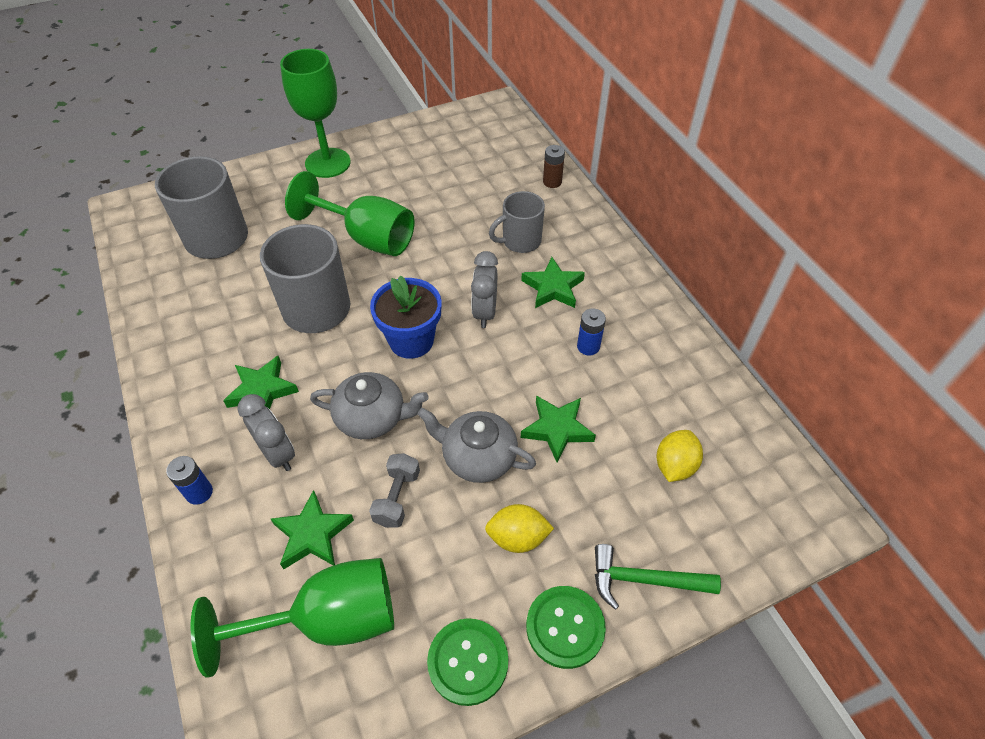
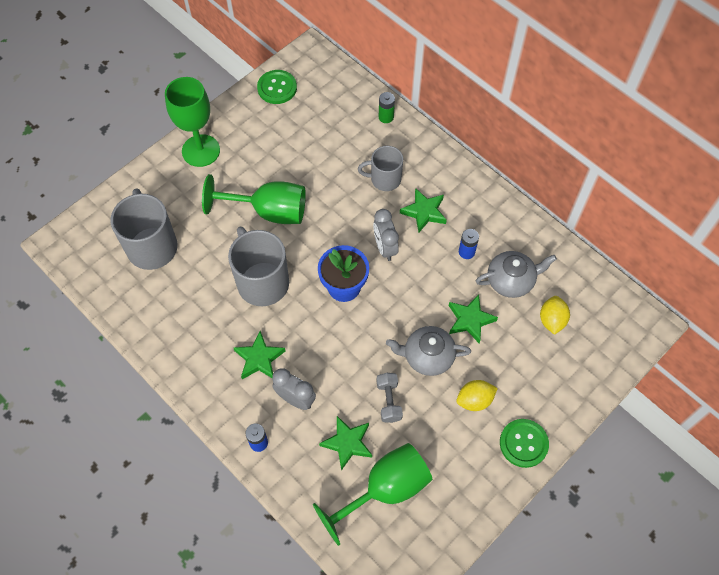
camera: 20 degrees left, 10 degrees up
(372, 417) = (345, 352): grey teapot -> grey teapot (511, 280)
(468, 662) = (477, 483): green button -> green button (277, 88)
(520, 241) = (384, 179): grey mug -> grey mug turned 45 degrees clockwise
(552, 182) = (386, 117): brown battery -> green battery
(644, 580) = (558, 399): green hammer -> none

